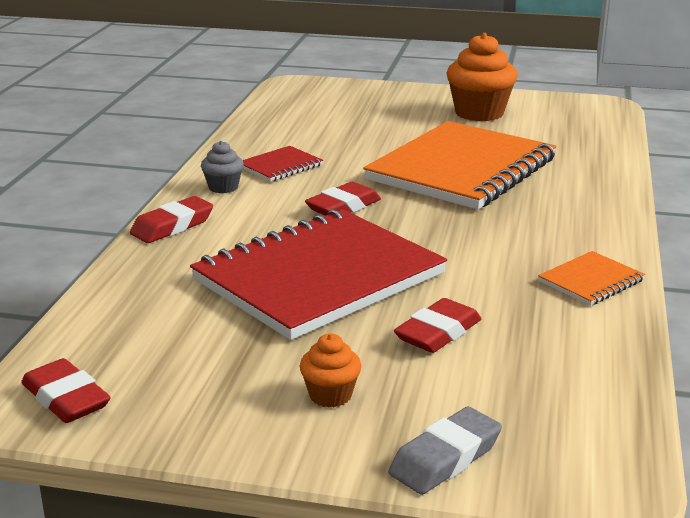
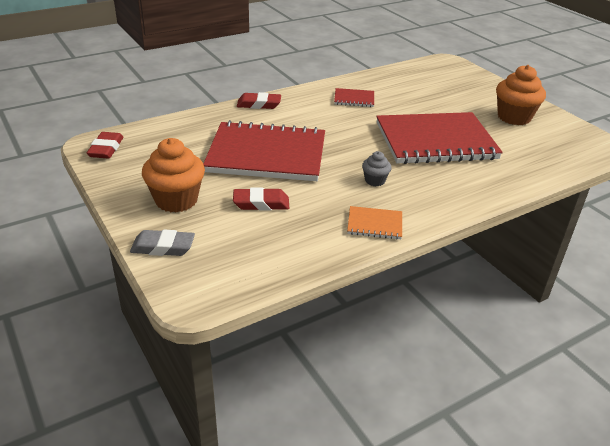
camera: 45 degrees right, 10 degrees up
(223, 187) = (311, 97): grey cupcake -> grey cupcake (375, 181)
(330, 395) = (176, 200): orange cupcake -> orange cupcake, size x1.95
(343, 207) = (340, 131): red eraser -> none
(461, 169) = (435, 141): orange notebook -> red notebook

